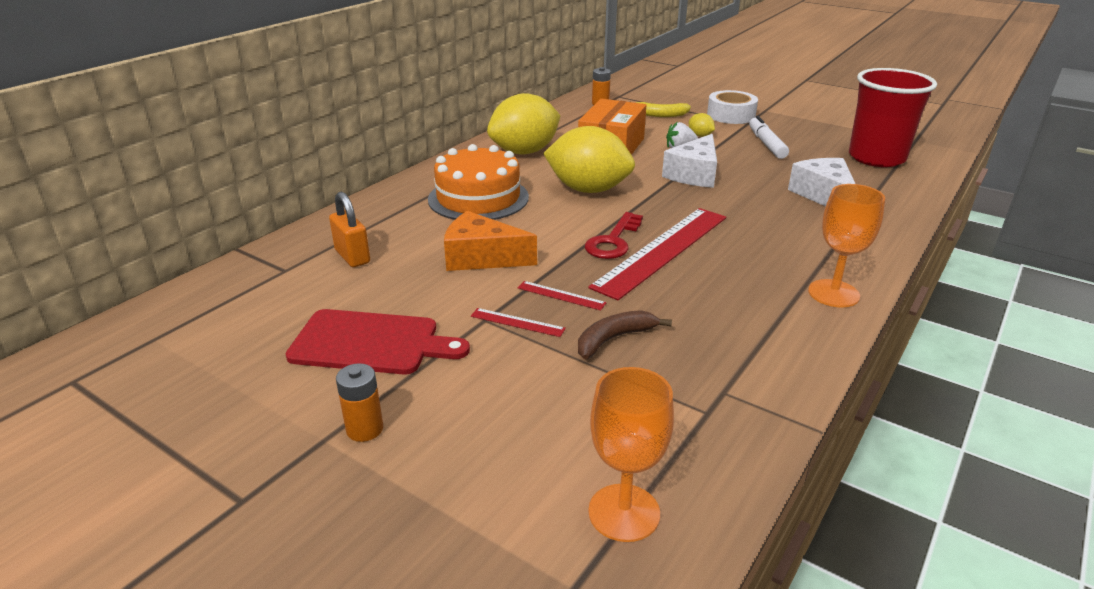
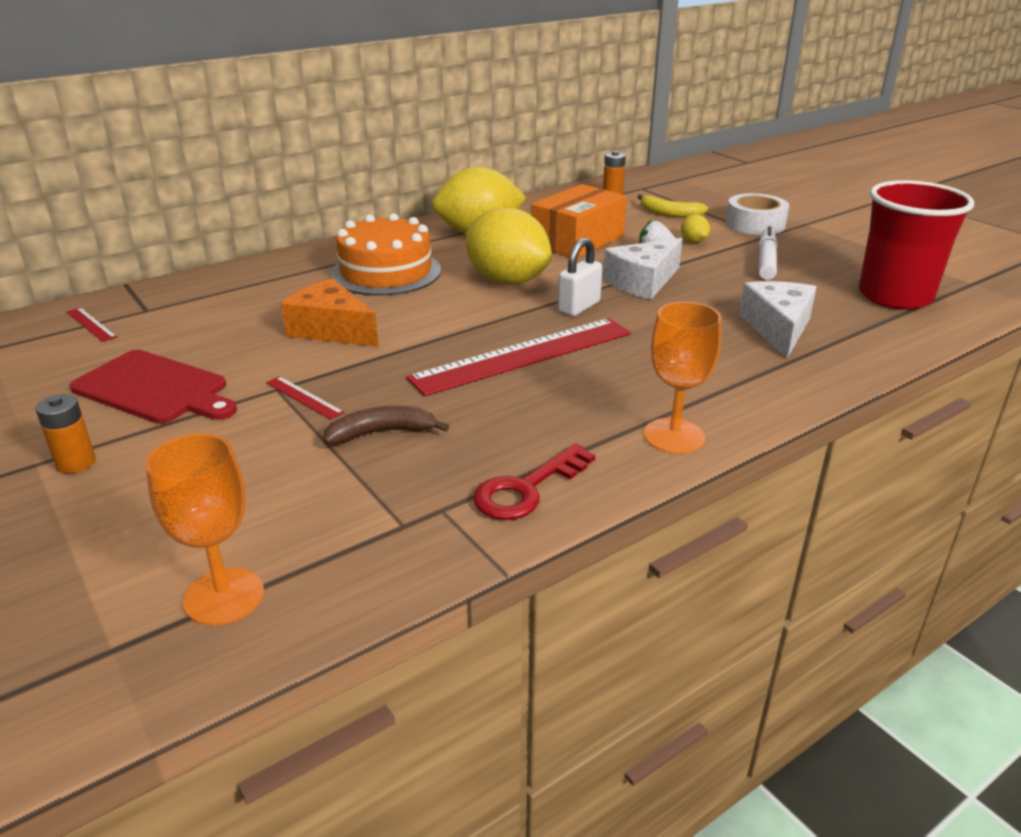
camera: 20 degrees right, 0 degrees up
(352, 256) = (215, 308): orange padlock -> none
(561, 295) = (372, 380): red ruler -> red ruler (91, 324)
(613, 241) = (480, 337): red key -> red key (526, 489)
(666, 203) = (579, 307): none -> white padlock

